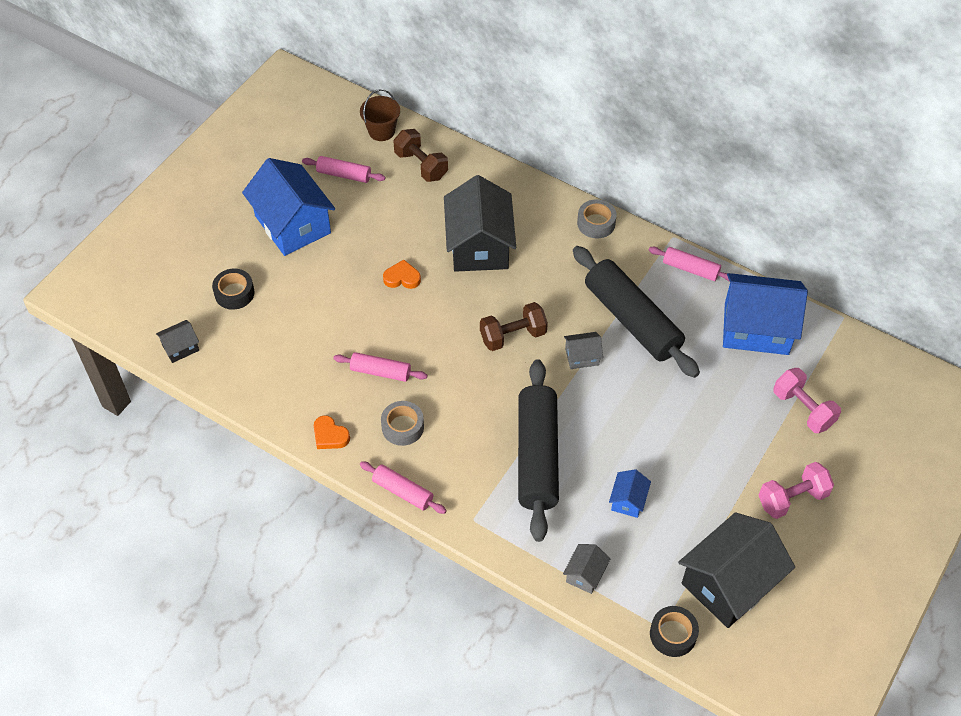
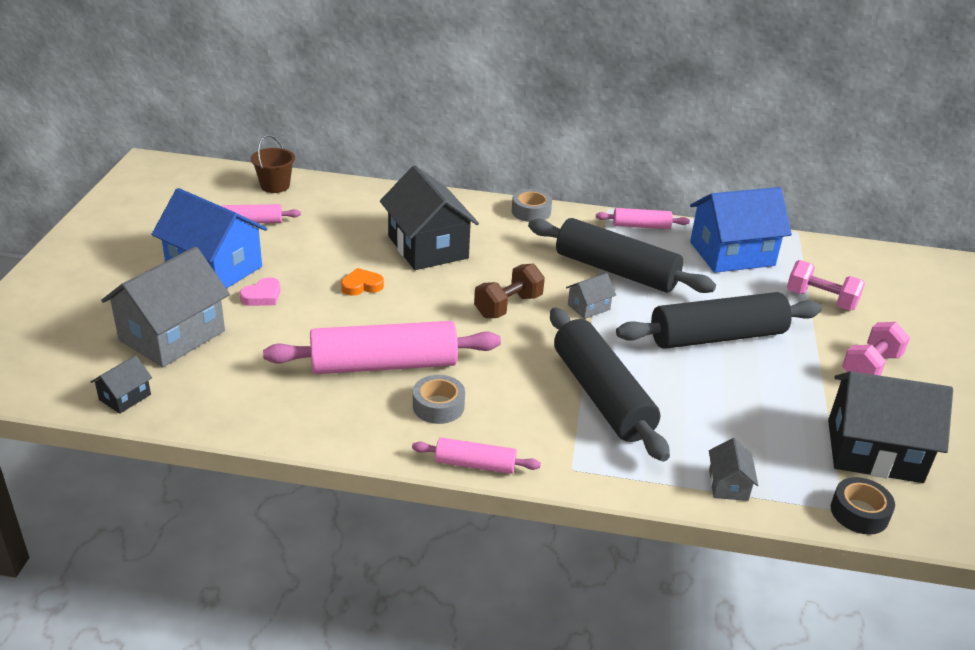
camera: 25 degrees left, 20 degrees down
(234, 293) = (172, 335): black tape -> grey house
(318, 268) = (262, 296): none -> pink heart
(330, 435) = (357, 434): orange heart -> none
(380, 372) = (384, 365): pink rolling pin -> pink rolling pin, size x2.02
(421, 165) = (331, 202): brown dumbbell -> none
(628, 500) = (721, 409): blue house -> none
(675, 423) = (717, 337): none -> black rolling pin
(729, 583) = (874, 451): black house -> black house turned 75 degrees clockwise

